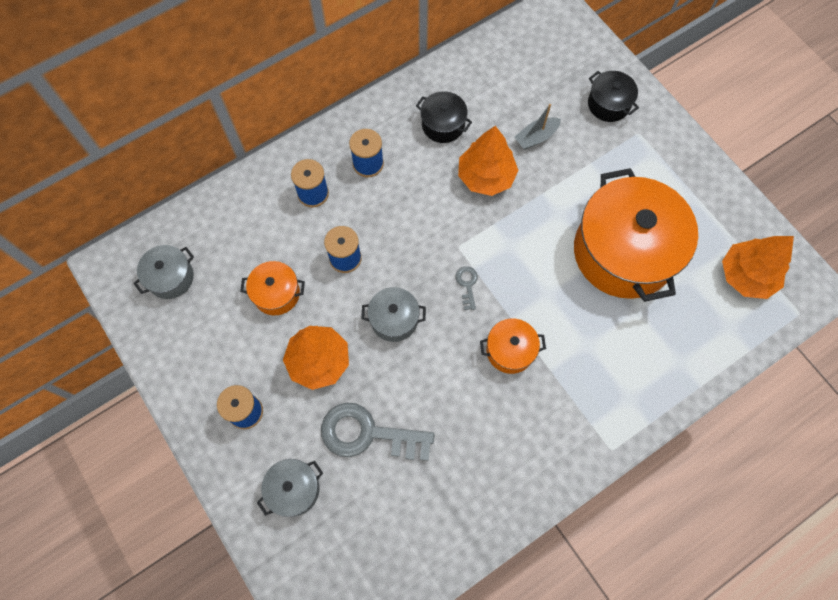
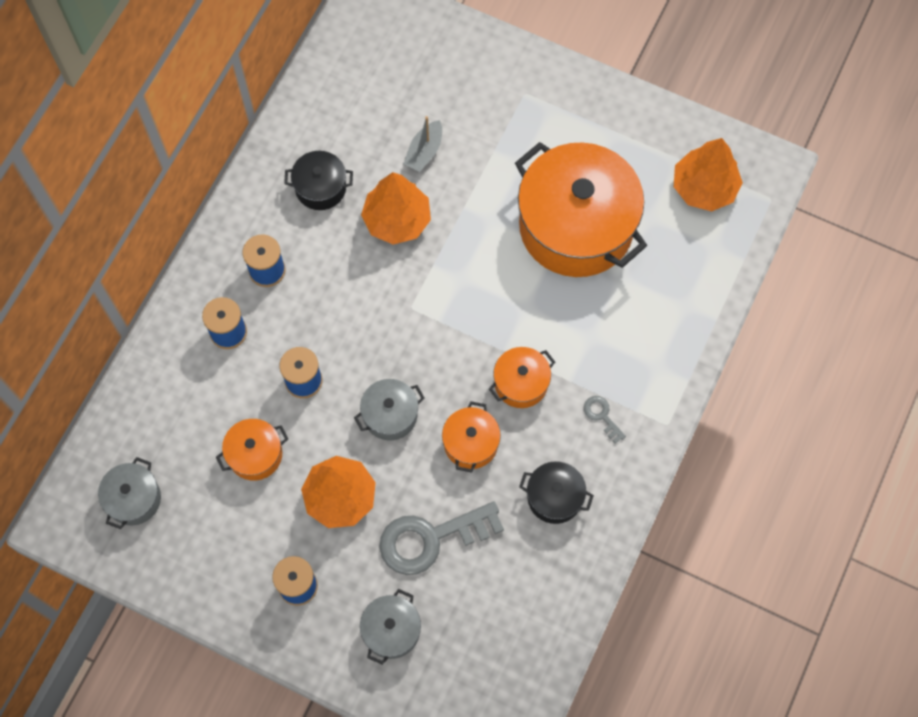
camera: 30 degrees left, 0 degrees up
(443, 376) = (471, 443): none -> orange pot
(467, 284) = (442, 341): grey key -> grey key (602, 416)
(608, 104) = (478, 78): black pot -> black pot (554, 497)

